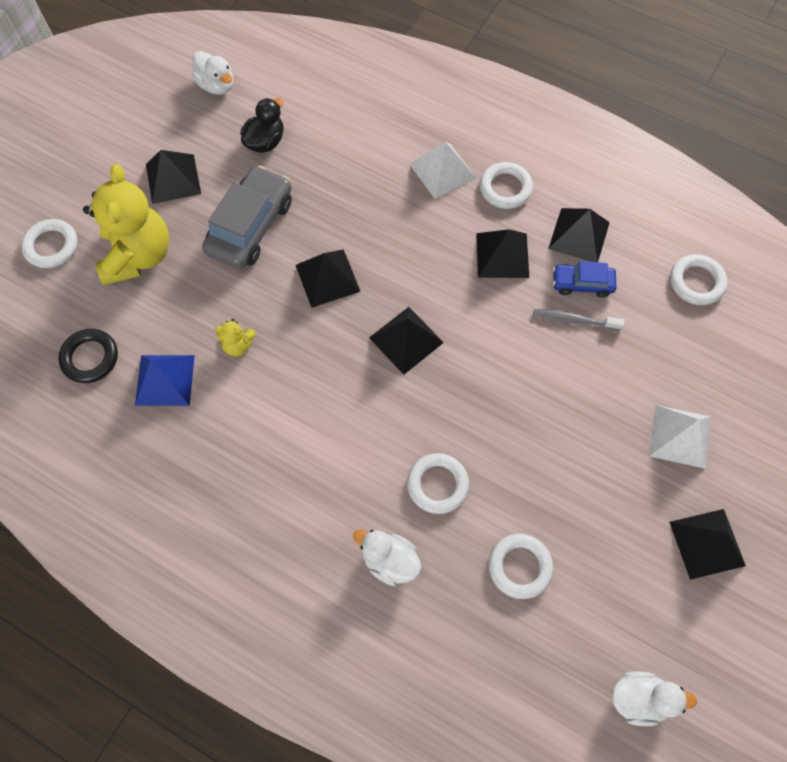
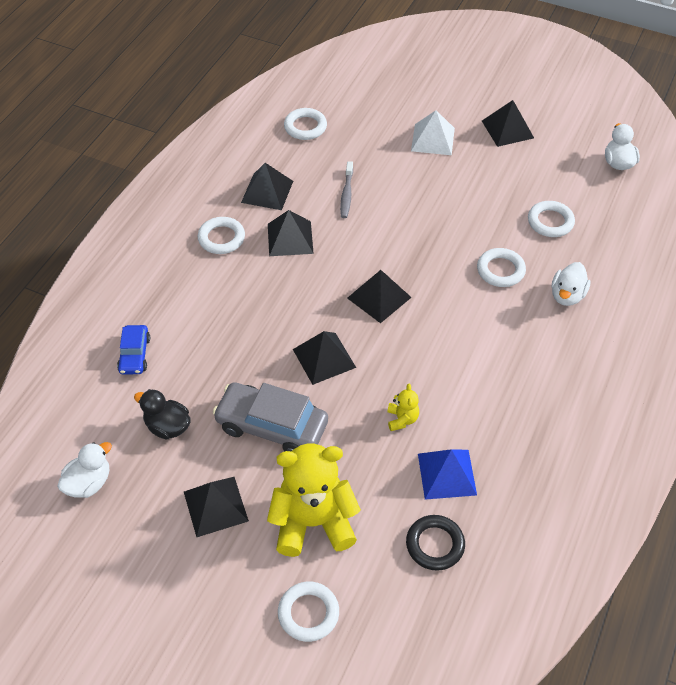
camera: 95 degrees left, 15 degrees down
(442, 170) = (203, 282): white pyramid -> none
(582, 284) = (313, 189): blue car -> blue car (135, 355)

